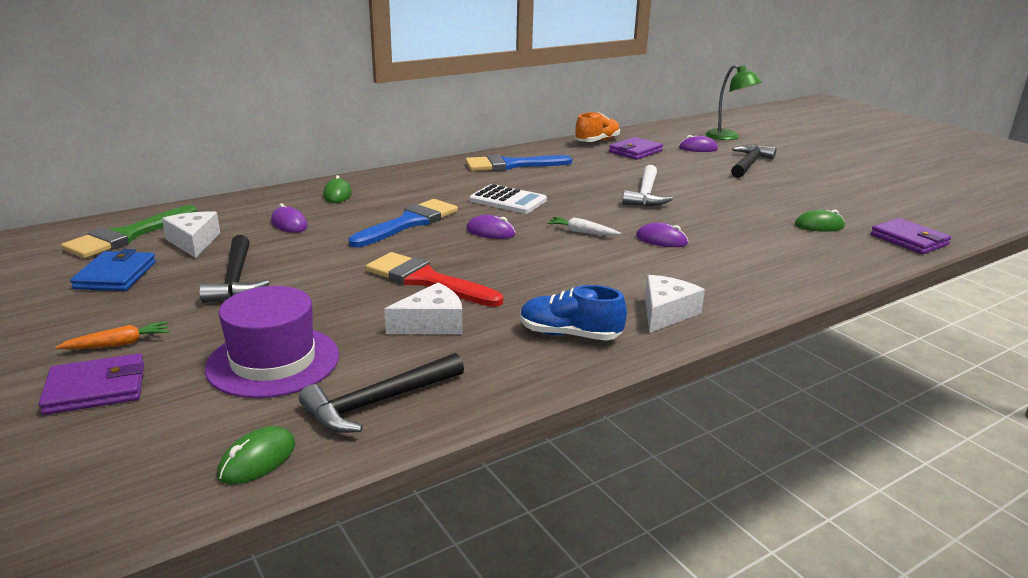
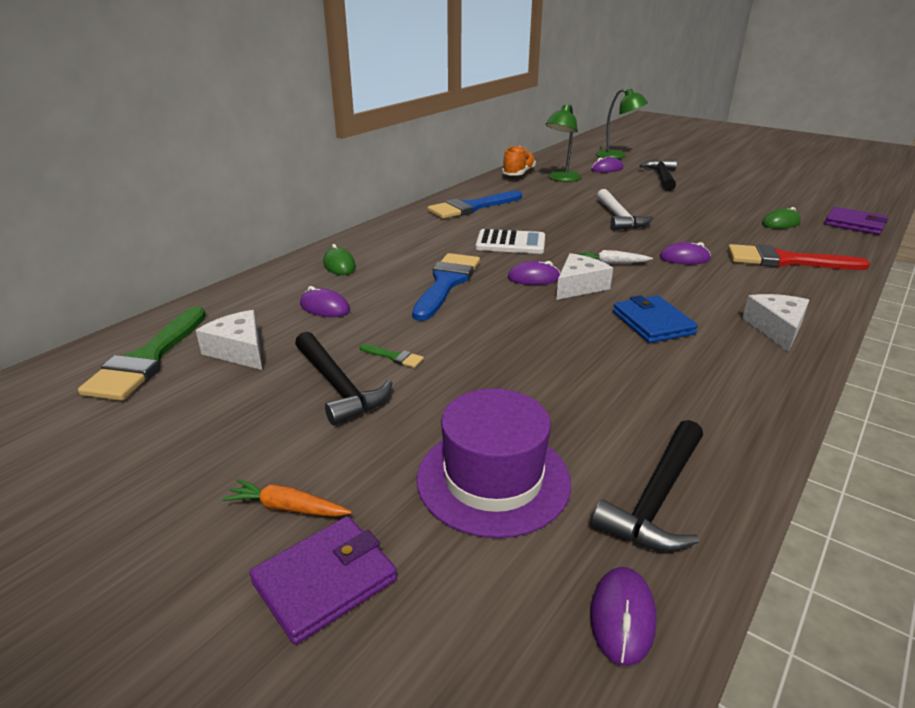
camera: 20 degrees left, 5 degrees up
(116, 275) = (186, 414): blue wallet -> blue wallet (653, 323)
(118, 344) = (287, 508): orange carrot -> orange carrot turned 120 degrees counterclockwise
(257, 460) = (622, 617): green mouse -> purple mouse
(300, 268) = (394, 357): none -> green brush
(427, 280) = (537, 342): red brush -> red brush (785, 261)
(431, 323) = (597, 390): white cheese -> white cheese (579, 286)
(569, 335) = (730, 371): blue shoe -> none
(635, 151) = (561, 179): purple wallet -> green lamp

